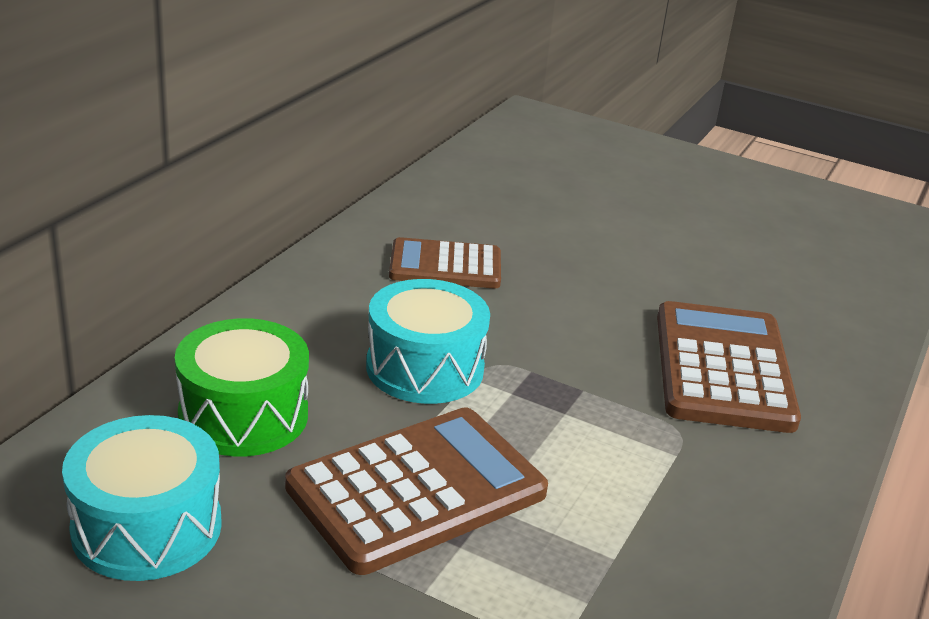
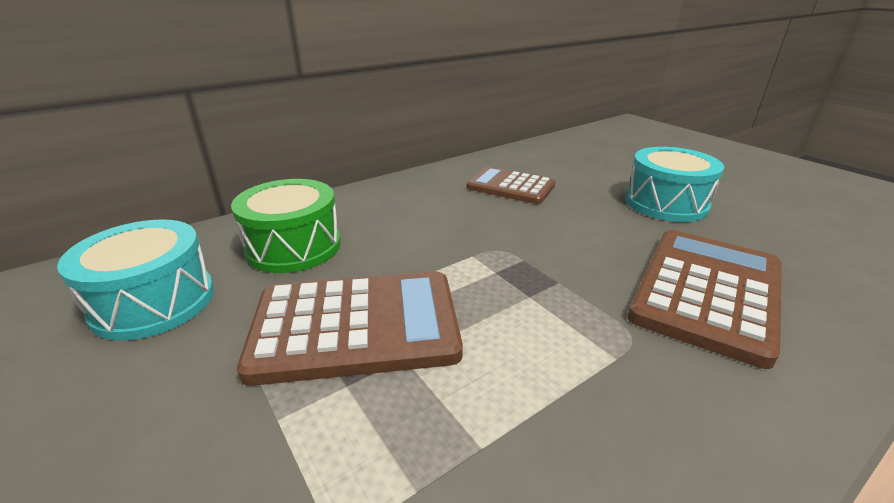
camera: 30 degrees right, 0 degrees up
(425, 368) = (442, 242): turquoise drum -> turquoise drum (666, 203)

